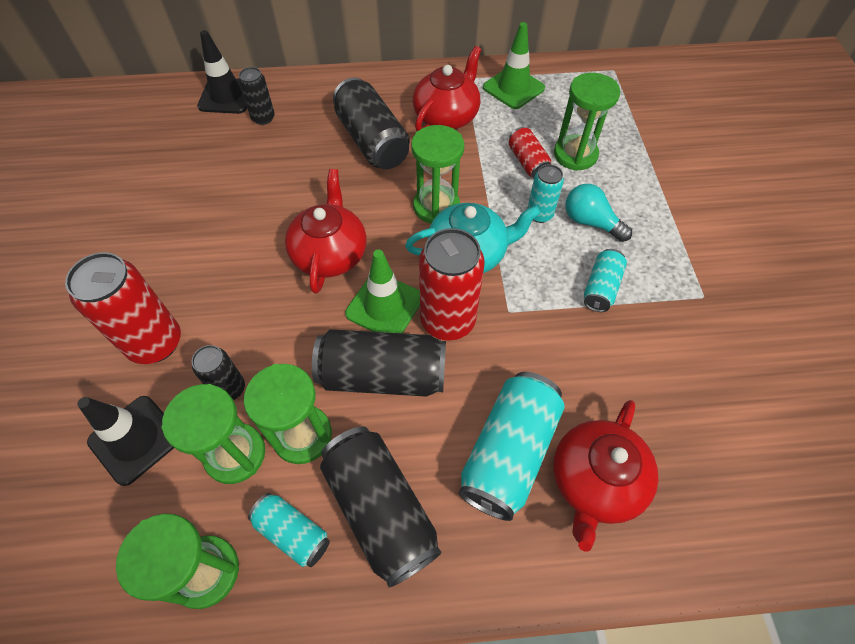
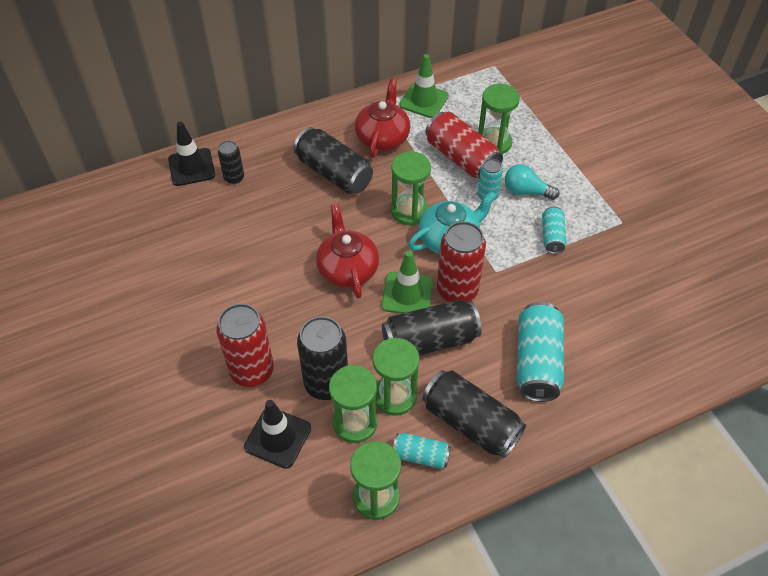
camera: 20 degrees left, 5 degrees down
(230, 389) = (326, 383): black can -> black can, size x1.82
(527, 162) = (461, 158): red can -> red can, size x1.82
(595, 481) = (598, 361): red teapot -> none

